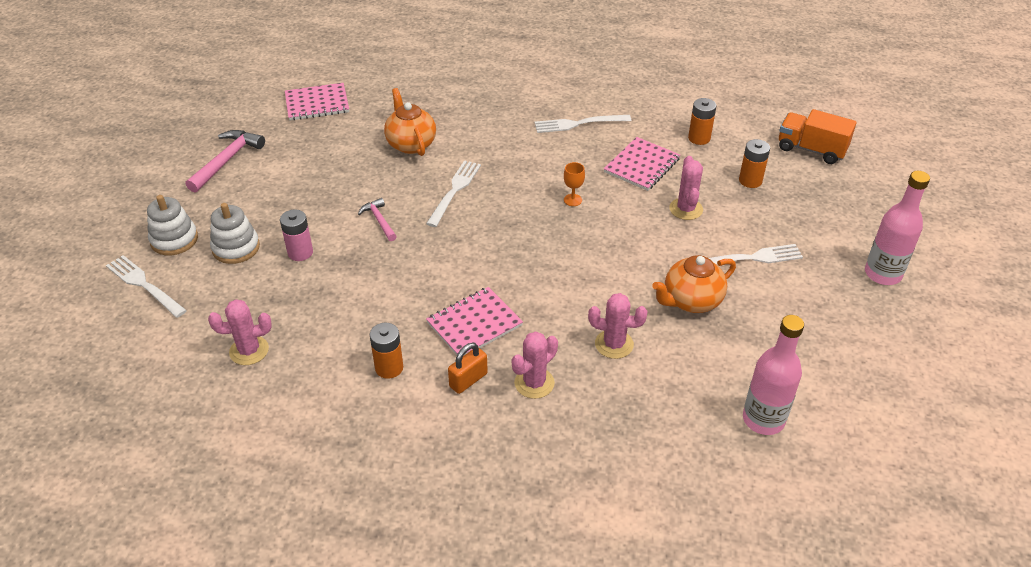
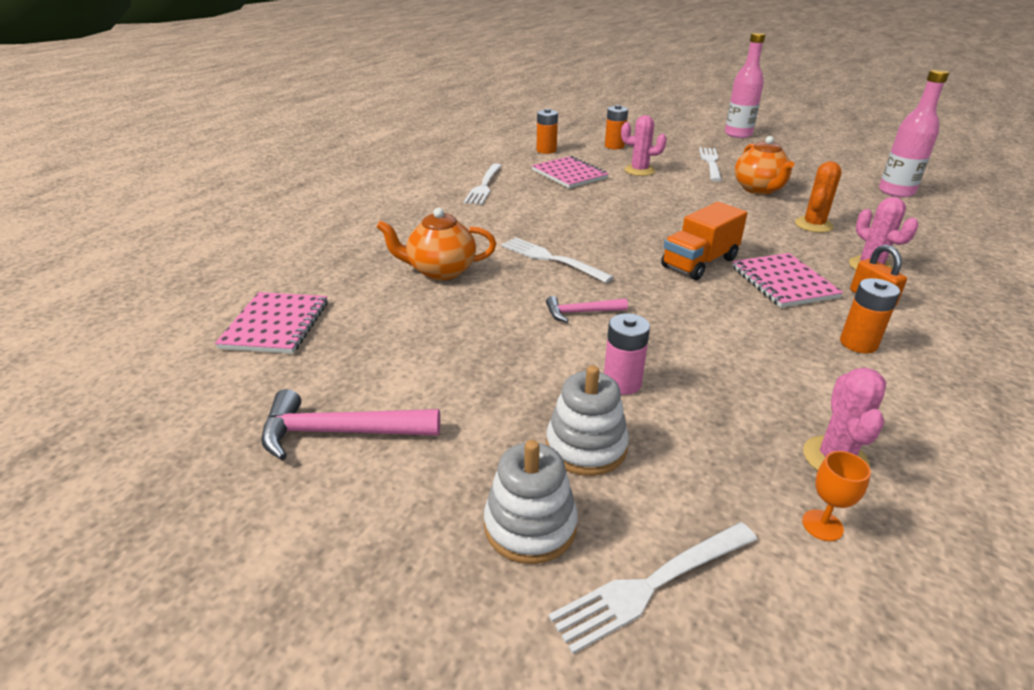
camera: 70 degrees left, 10 degrees down
(227, 160) = (339, 432): pink hammer -> pink hammer turned 45 degrees counterclockwise
(572, 200) = (602, 207): orange goblet -> orange goblet (822, 525)
(614, 344) = (813, 225): pink cactus -> orange cactus
(811, 149) = (588, 124): orange truck -> orange truck (699, 263)

